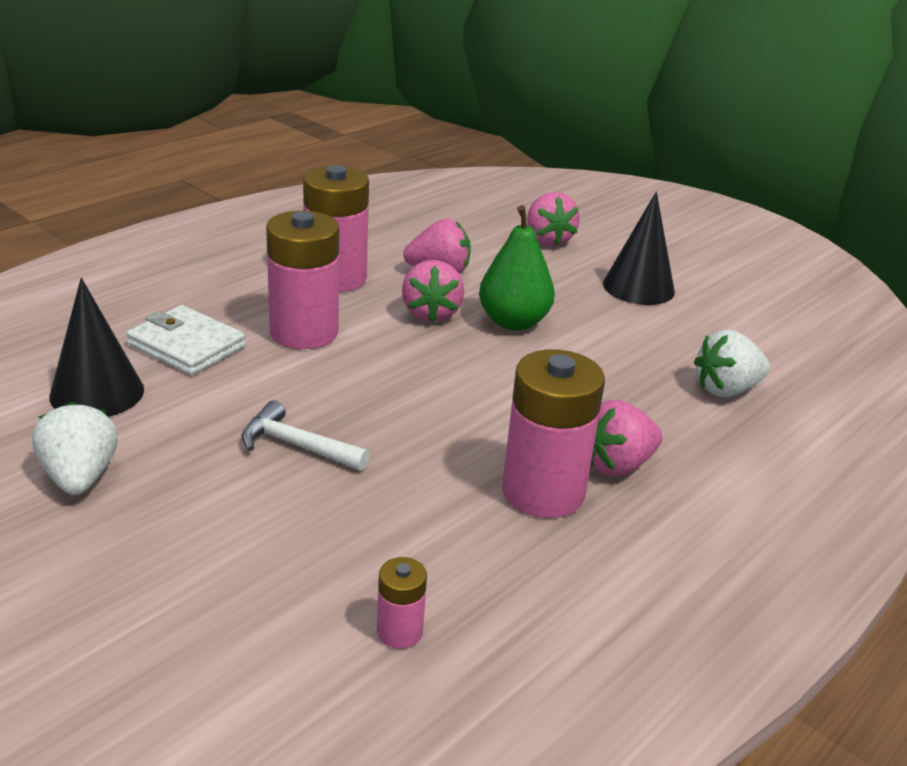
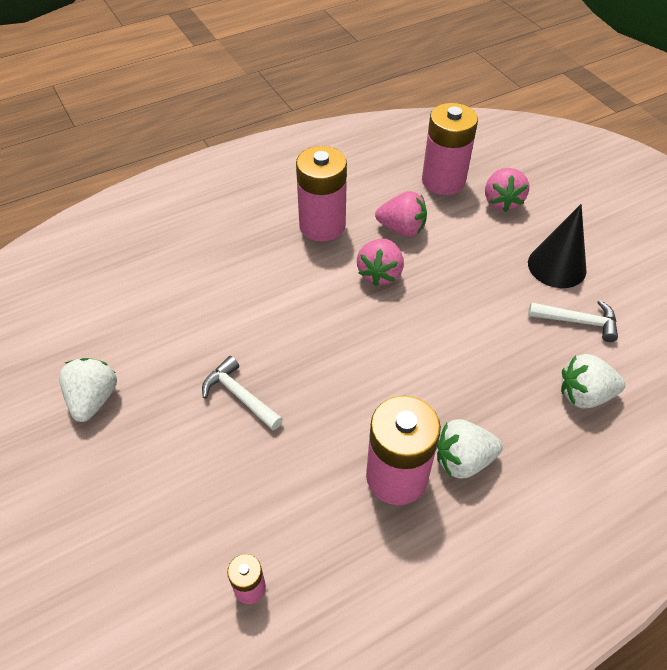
camera: 20 degrees right, 20 degrees up
(97, 393) = (126, 320): black cone -> none
(186, 346) = (197, 283): white wallet -> none
(304, 332) = (281, 281): pink battery -> pink battery (443, 181)
(513, 322) = (440, 292): green pear -> none
(617, 465) = (463, 460): pink strawberry -> white strawberry
(686, 330) = (578, 321): none -> white hammer

